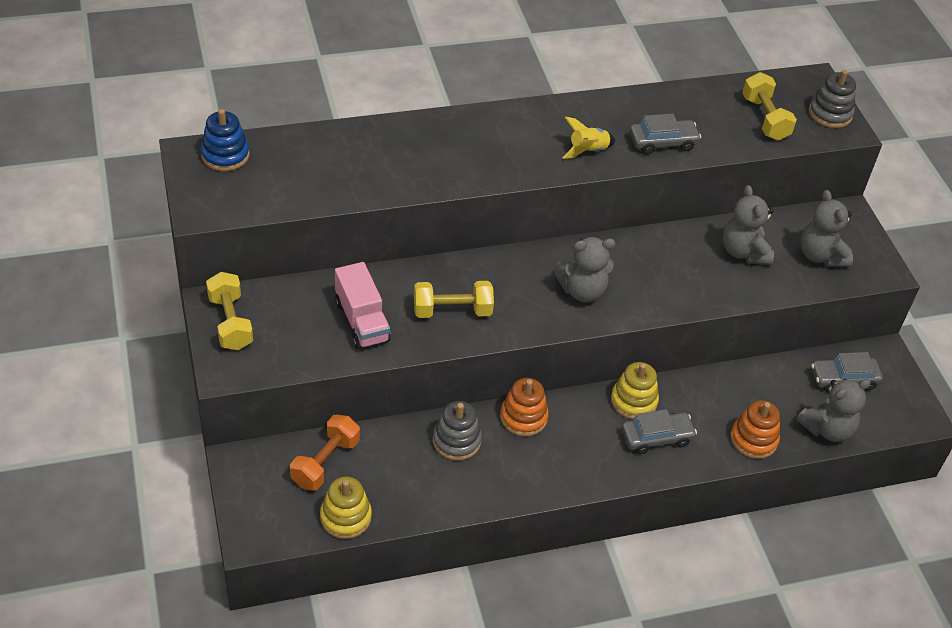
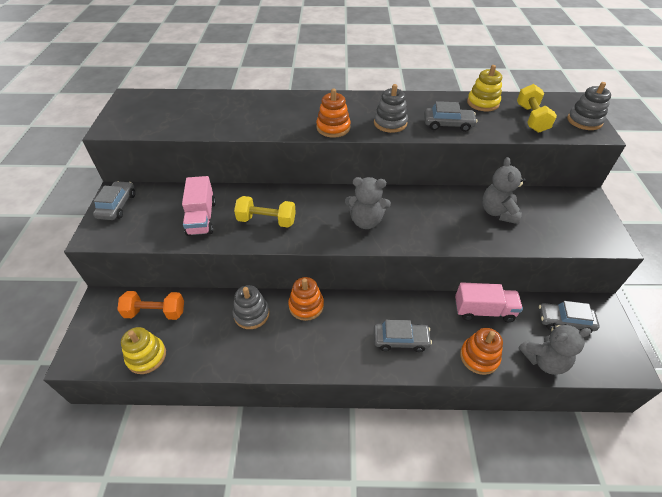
camera: 20 degrees right, 0 degrees up
(225, 155) = (148, 100): blue stacking toy -> none
(230, 322) = (117, 206): yellow dumbbell -> grey car
(325, 462) = (155, 312): orange dumbbell -> orange dumbbell turned 45 degrees clockwise
(515, 168) = (333, 128): none -> orange stacking toy
(587, 150) = (390, 123): yellow rocket -> grey stacking toy
(633, 401) = (391, 308): yellow stacking toy -> yellow stacking toy (483, 103)
(747, 383) = (483, 310): none -> pink truck
(820, 255) = (560, 223): grey teddy bear -> none

